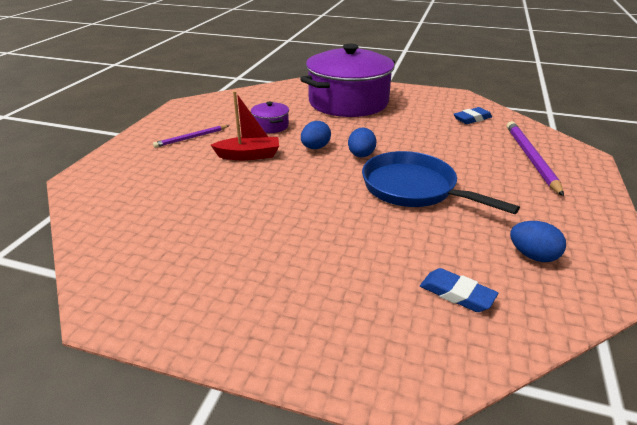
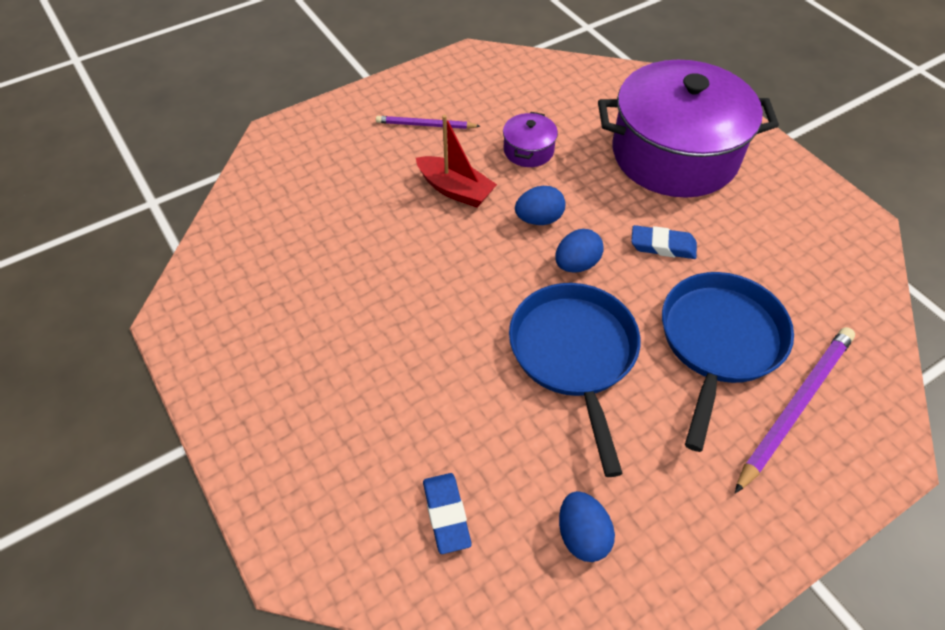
camera: 40 degrees right, 20 degrees up
(468, 153) = (719, 342): none -> blue pan
(472, 119) = (814, 284): blue eraser -> blue eraser (662, 246)

